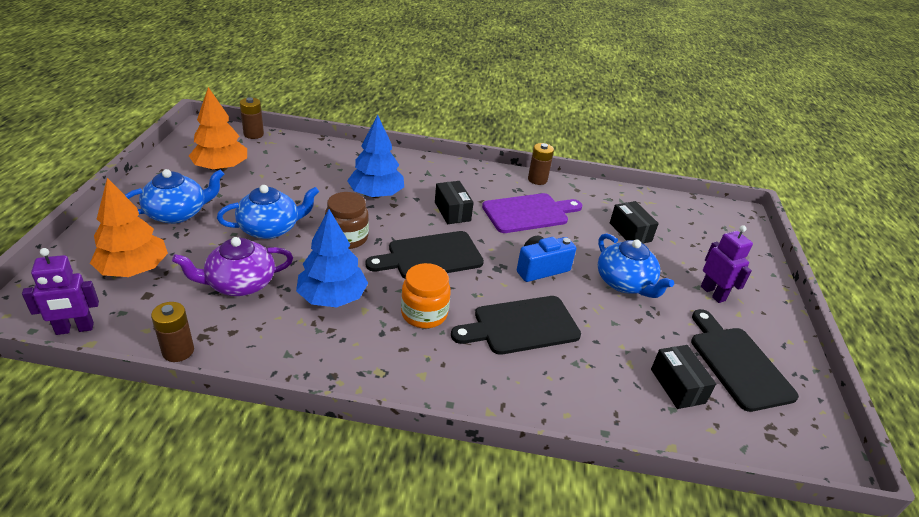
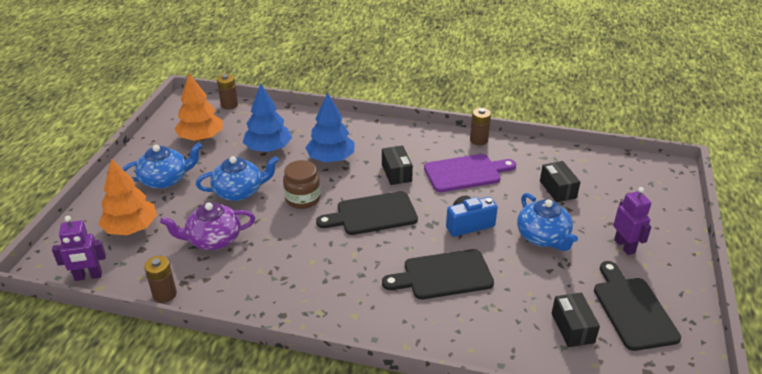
camera: 10 degrees right, 0 degrees up
(332, 298) = (287, 251): blue tree -> blue tree (268, 149)
(424, 314) = (361, 264): orange jar -> none

